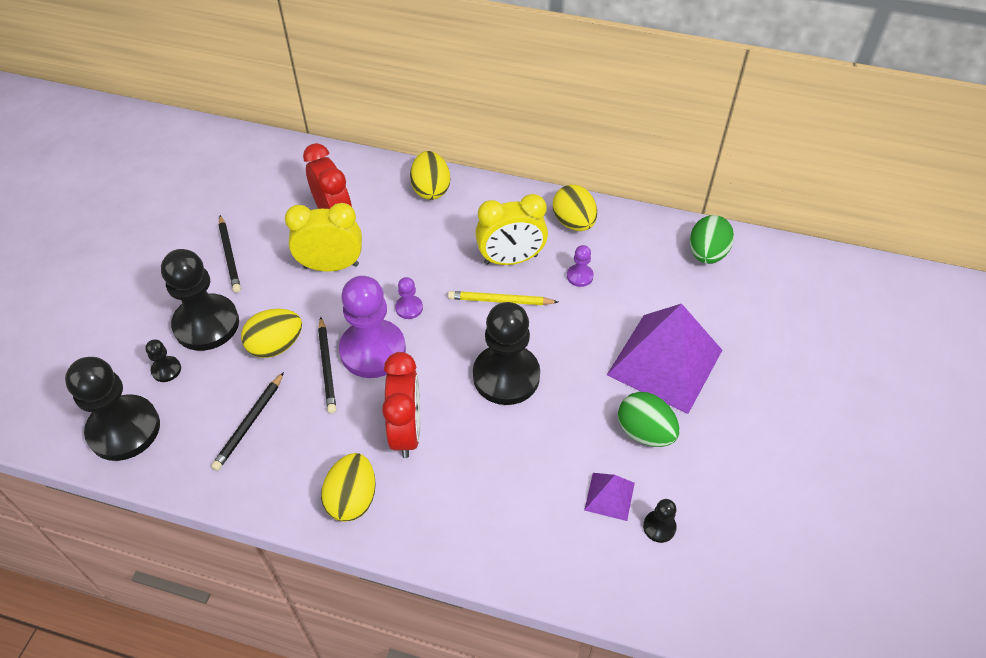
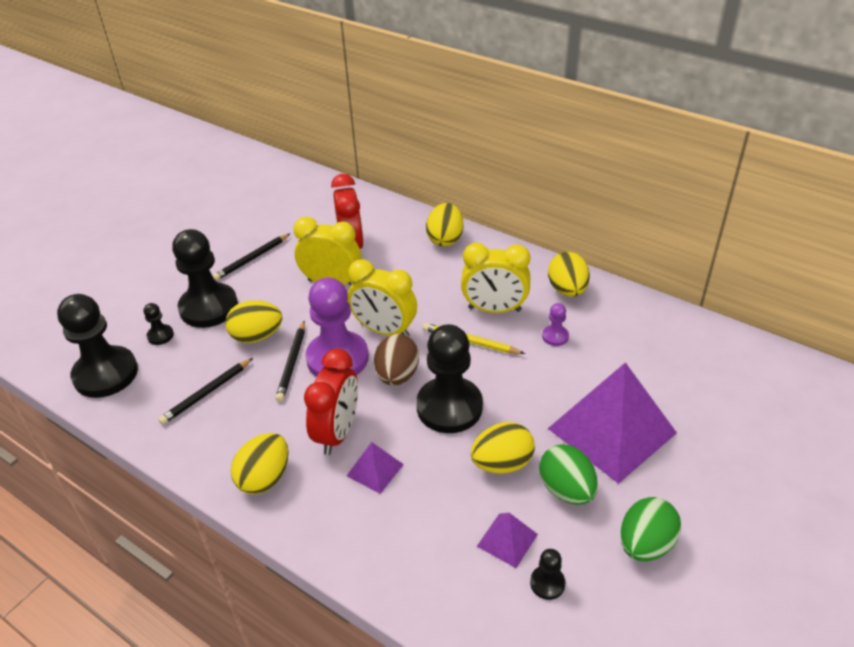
camera: 20 degrees right, 10 degrees down
(229, 256) = (252, 259): black pencil -> black pencil turned 45 degrees clockwise
(409, 308) = (384, 330): purple pawn -> yellow clock
(441, 355) = (397, 375): none -> brown egg
(459, 460) = (375, 470): none -> purple pyramid
(577, 422) = (502, 463): none -> yellow egg
(707, 254) = (692, 342): green egg -> green egg (645, 544)

